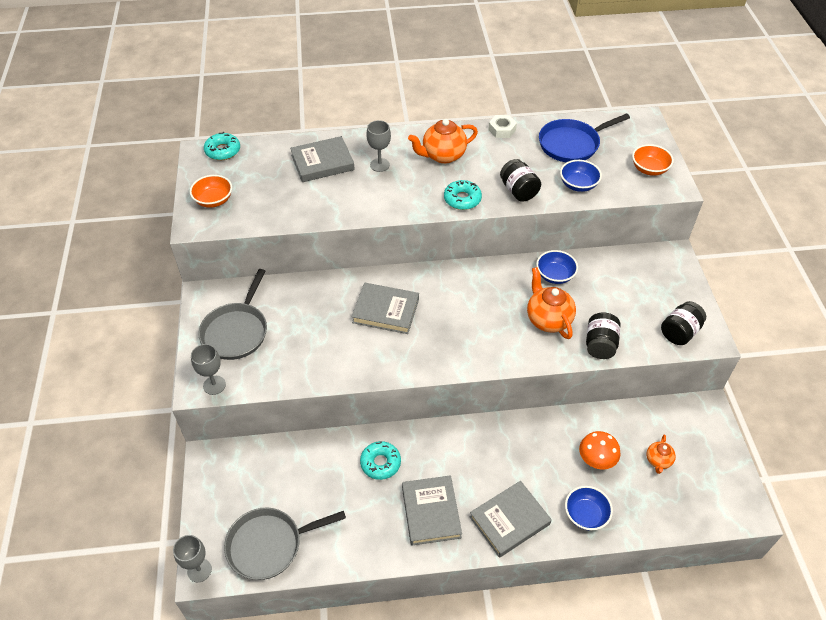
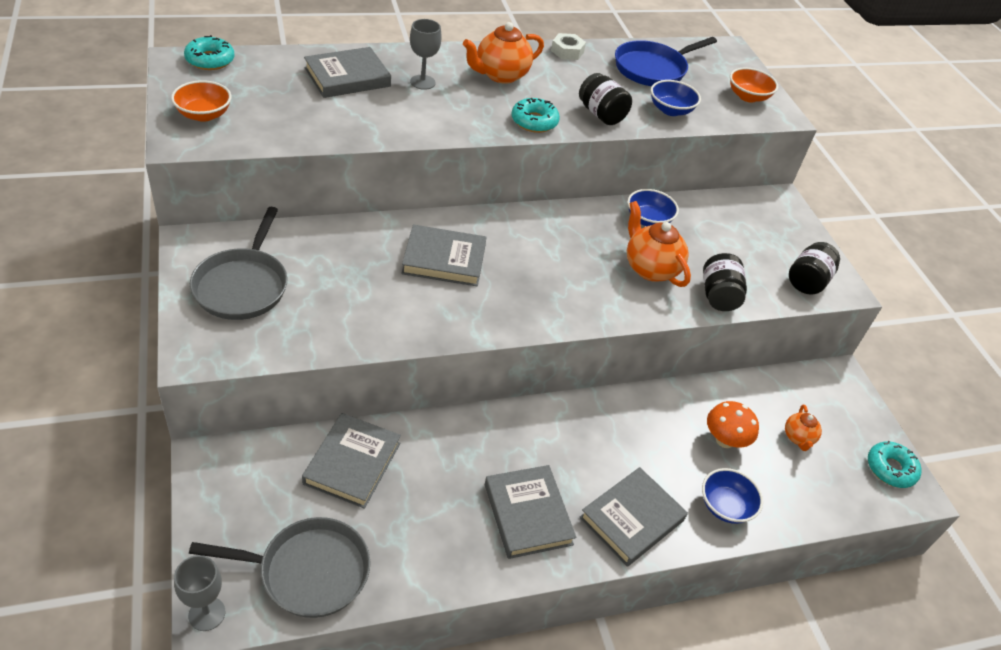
camera: 15 degrees left, 5 degrees down
(214, 385) = (217, 353): grey goblet -> none
(269, 545) = (308, 571): grey pan -> grey pan turned 150 degrees counterclockwise
(308, 465) = (352, 463): none -> grey book
(380, 463) = (451, 456): turquoise donut -> turquoise donut (890, 469)

